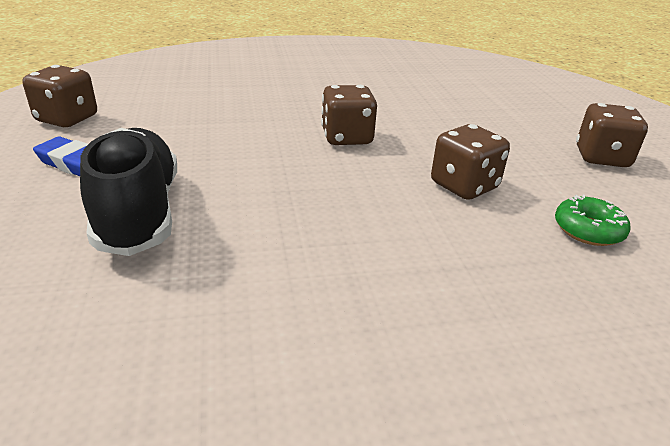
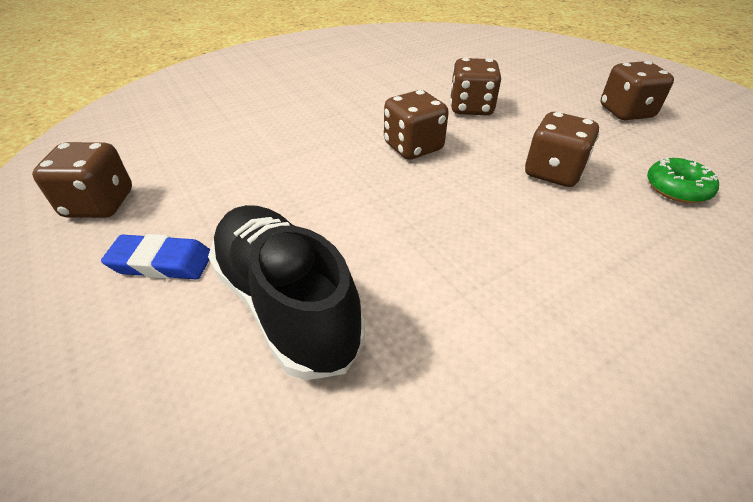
camera: 20 degrees left, 10 degrees up
(434, 121) = (471, 108): none -> brown dice

